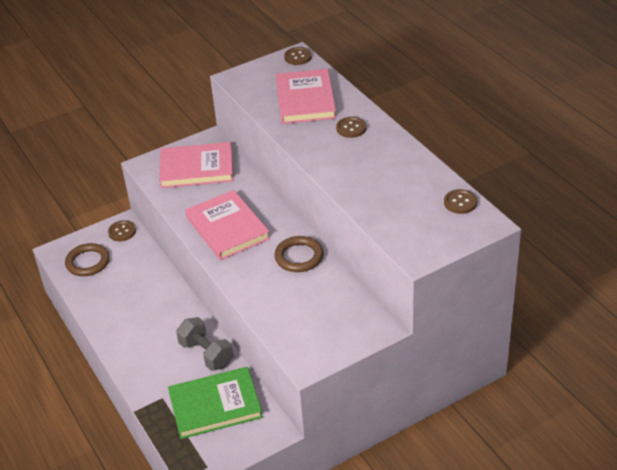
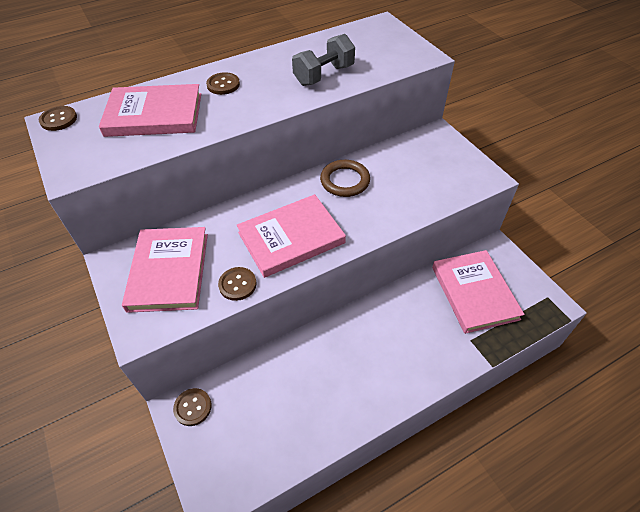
camera: 90 degrees left, 10 degrees up
(88, 262) = (245, 448): brown ring -> none
(206, 354) = (408, 302): grey dumbbell -> grey dumbbell (324, 75)
(215, 405) = (474, 293): green book -> pink book
(460, 202) = (353, 33): brown button -> brown button (237, 284)

